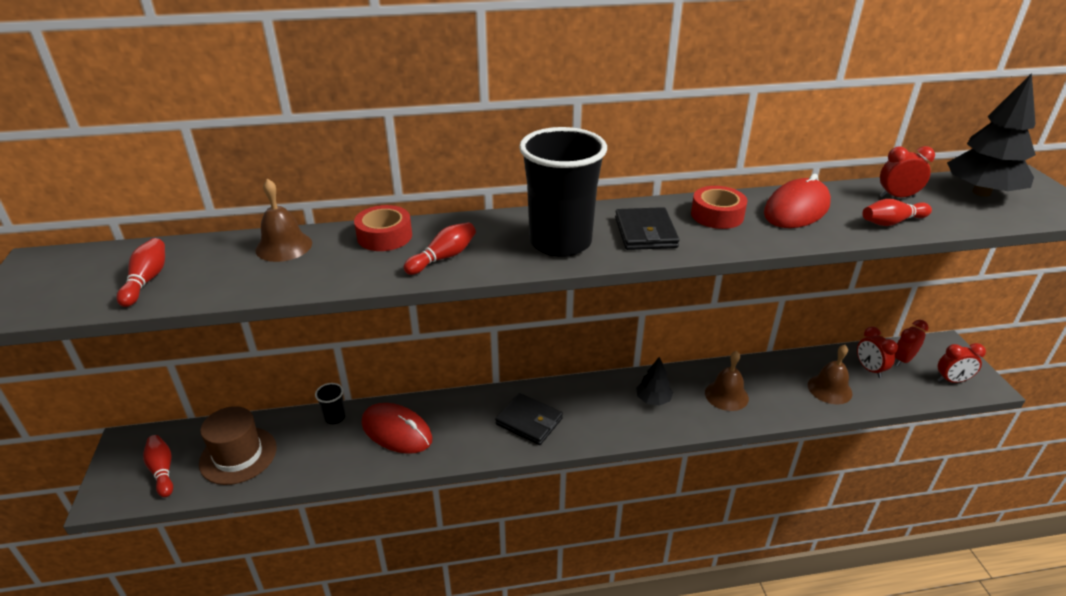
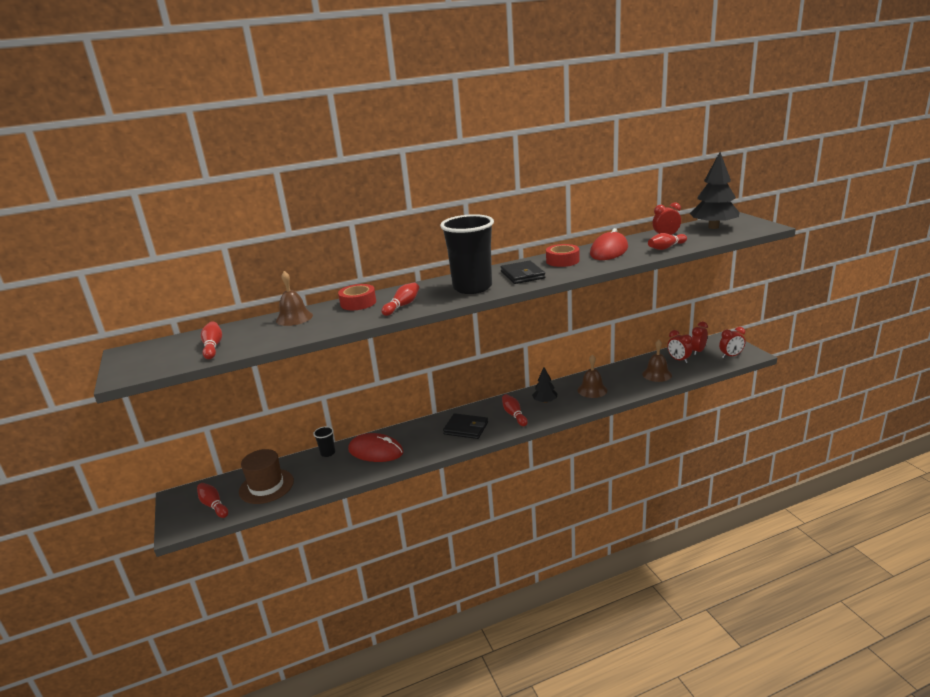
camera: 10 degrees left, 10 degrees down
(602, 414) = (514, 415): none -> red bowling pin

